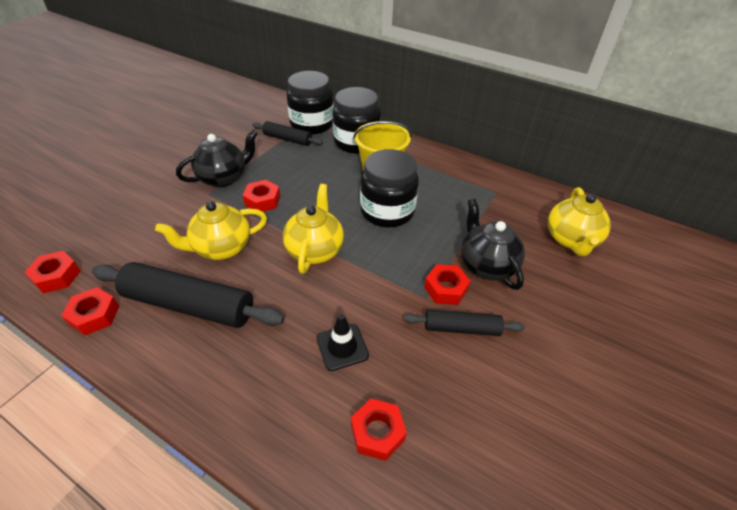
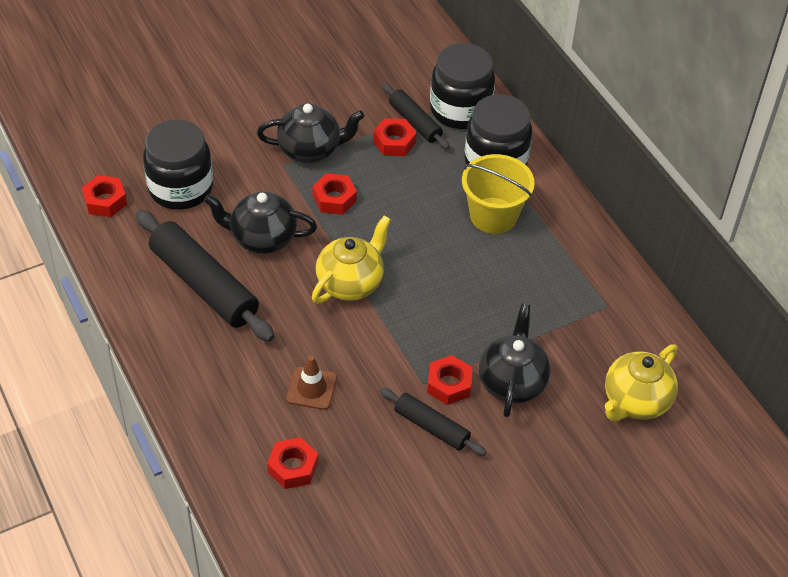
camera: 30 degrees right, 5 degrees up
(94, 315) = (122, 256): red nut -> red nut (394, 142)
(221, 248) = (262, 238): yellow teapot -> black teapot
(342, 347) = (311, 388): black traffic cone -> brown traffic cone
(387, 211) = (458, 272): black jar -> black jar (180, 188)

